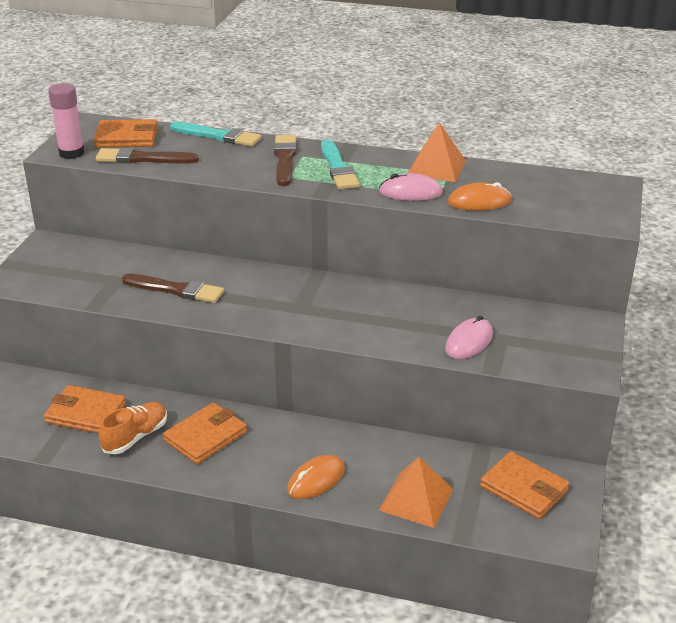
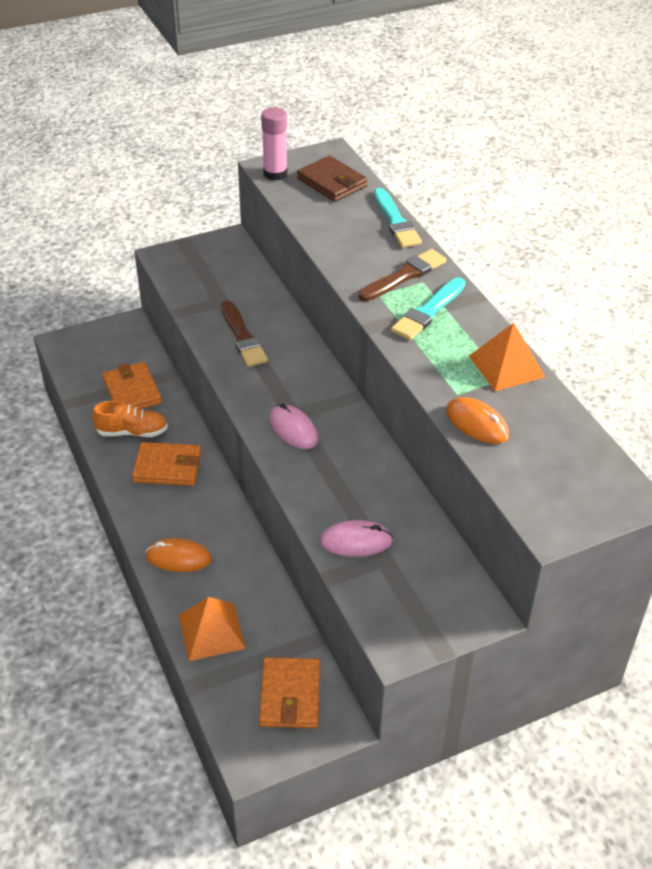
camera: 50 degrees right, 10 degrees up
(127, 138) = (332, 182): orange wallet -> brown wallet
(142, 158) = (310, 209): brown brush -> none
(410, 192) = (440, 374): pink mouse -> pink mouse (293, 429)

